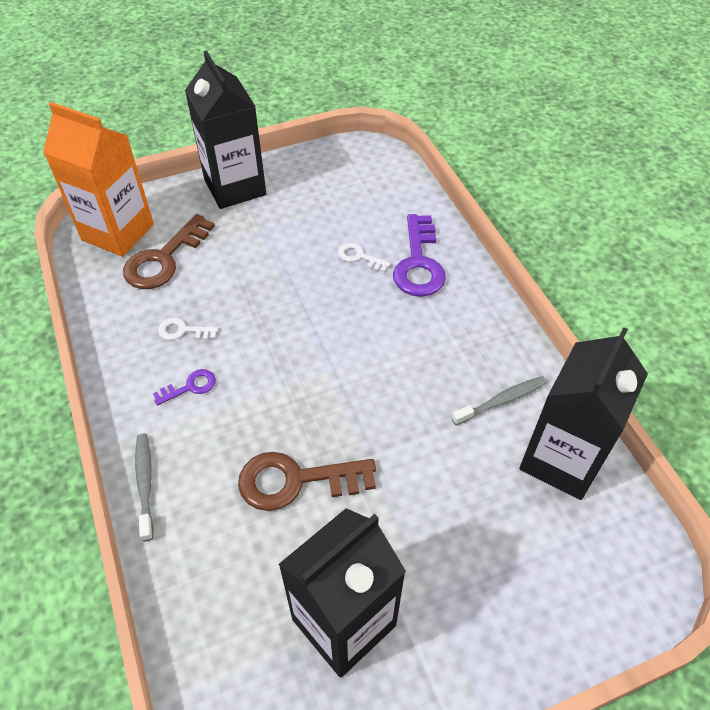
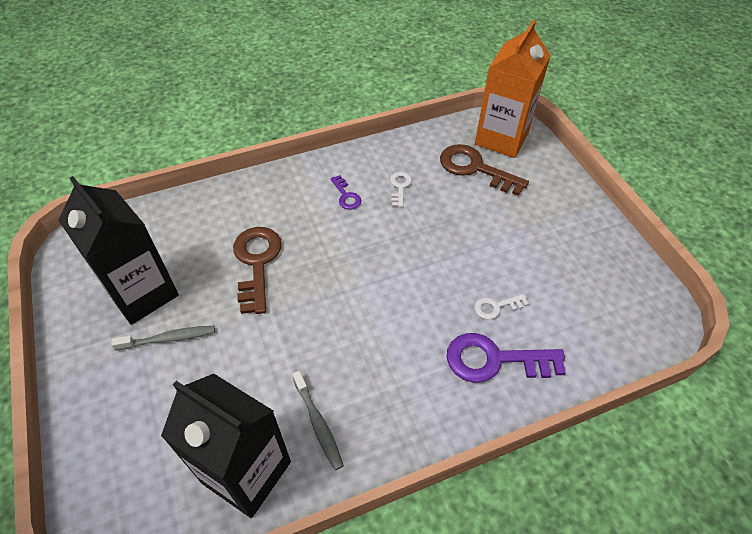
camera: 90 degrees right, 0 degrees up
(145, 484) = (268, 180): grey toothbrush -> grey toothbrush (168, 339)
(235, 187) = (574, 207): black carton -> none
(359, 257) = (496, 307): white key -> white key turned 135 degrees counterclockwise

